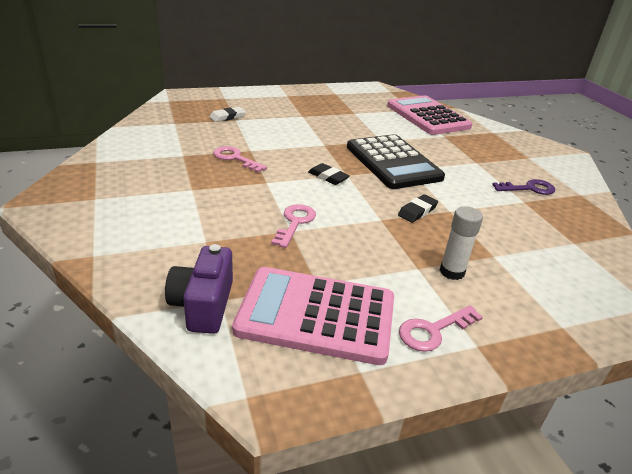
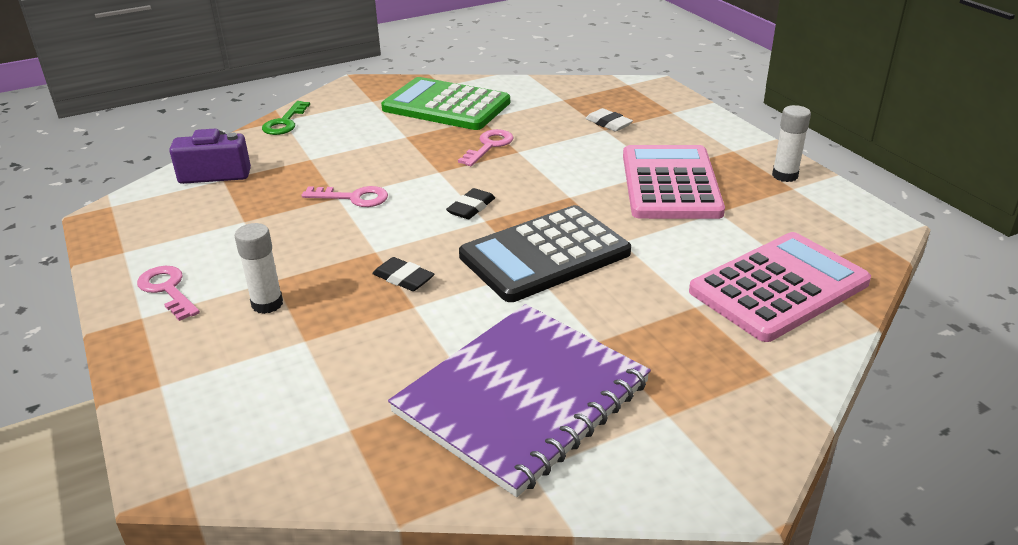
camera: 85 degrees right, 0 degrees up
(102, 254) = (285, 122): none -> green key
(144, 165) = (446, 106): none -> green calculator
(316, 315) = (197, 224): pink calculator -> pink calculator (670, 184)
(322, 92) = (785, 175): none -> white glue stick
(529, 188) = (522, 398): purple key -> purple notebook

